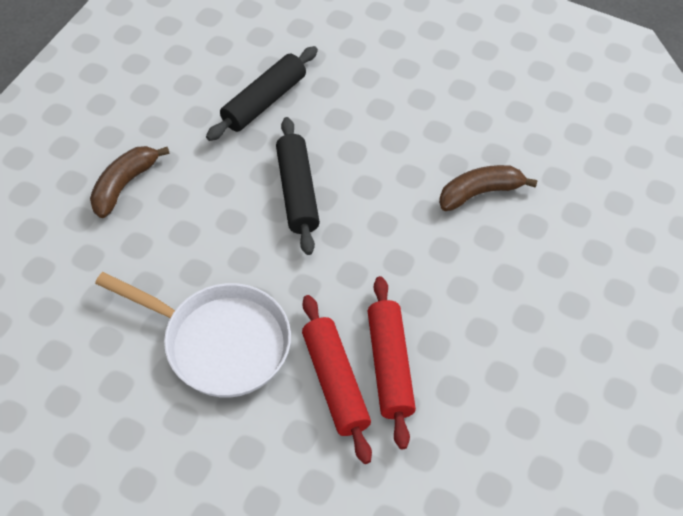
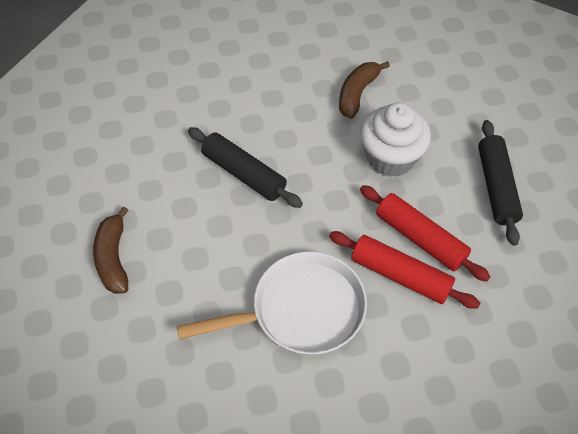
camera: 40 degrees left, 0 degrees up
(264, 101) = (155, 130): black rolling pin -> black rolling pin (496, 187)
(444, 274) = (390, 158): none -> white cupcake

